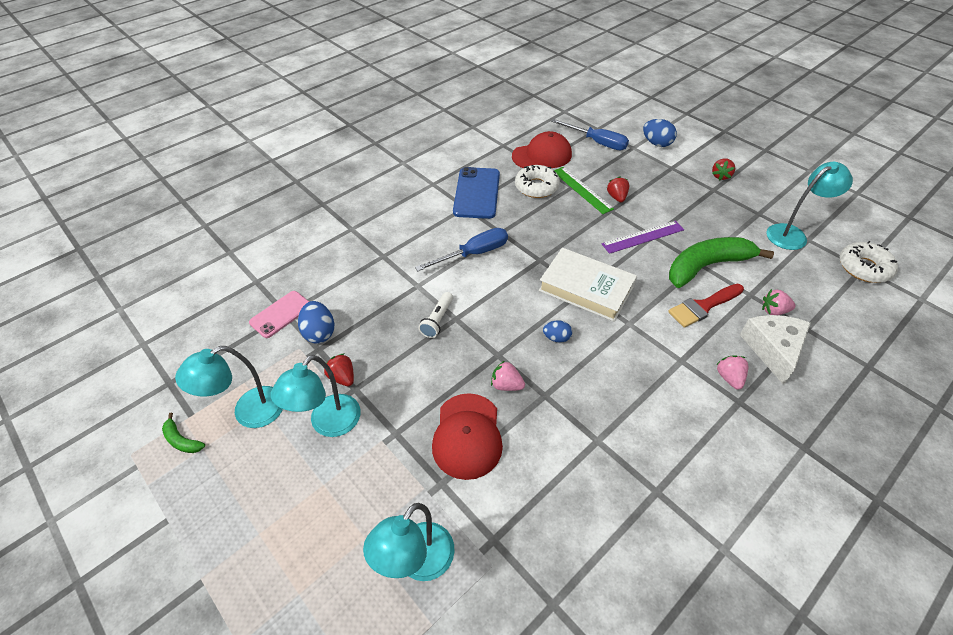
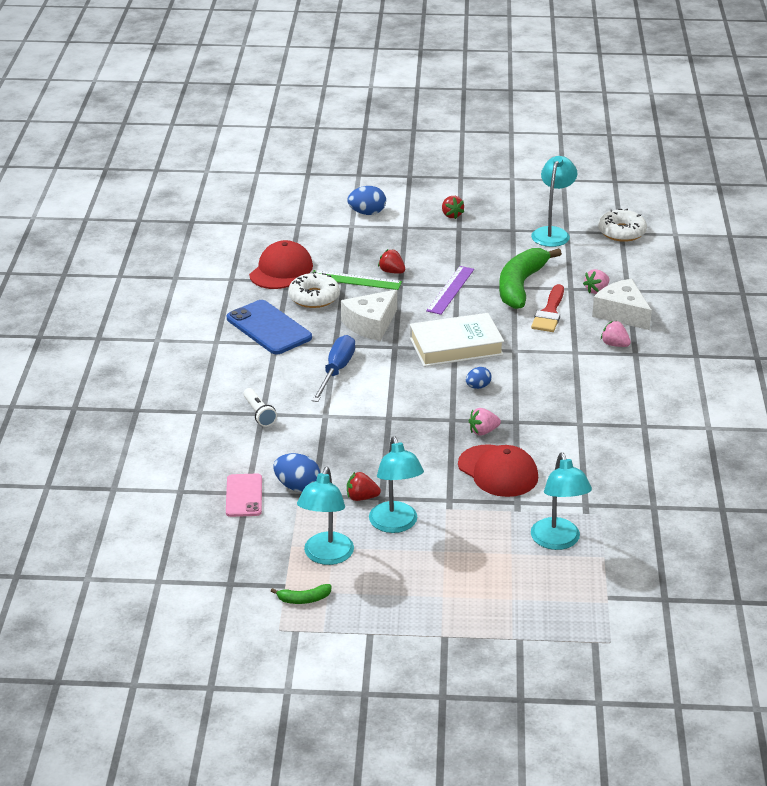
camera: 45 degrees left, 15 degrees down
(437, 320) = (376, 426): white flashlight -> white flashlight (259, 413)
(547, 231) = (371, 324): none -> white cheese
(597, 142) = (314, 236): blue screwdriver -> none

